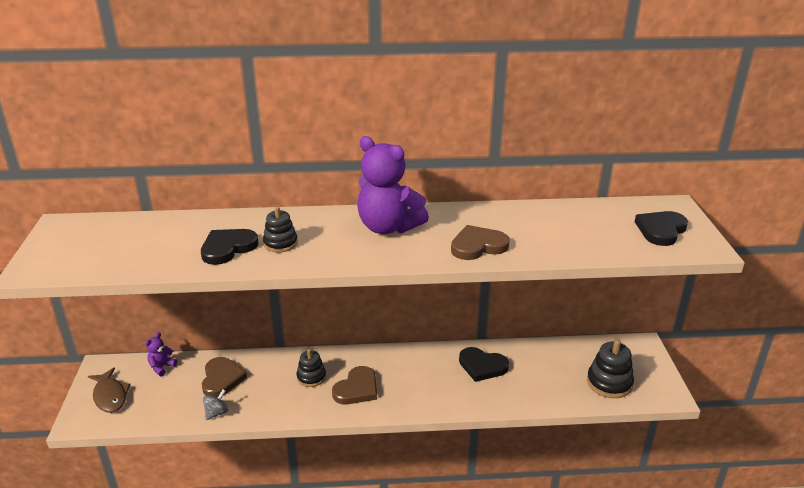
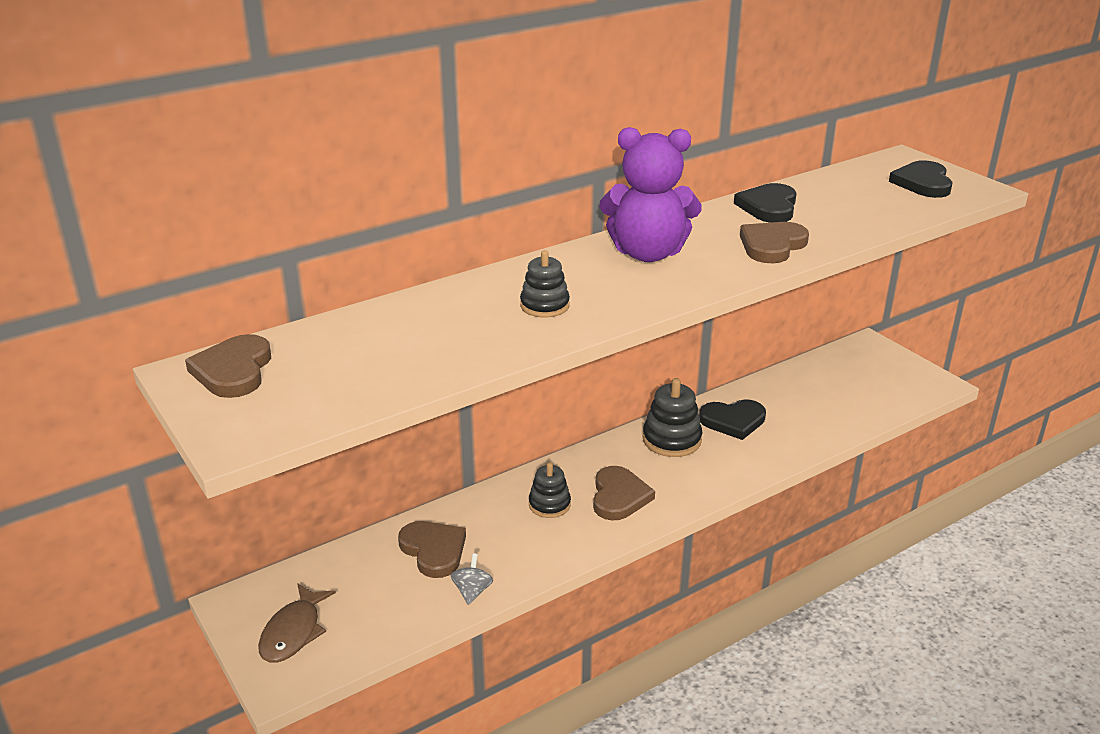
camera: 30 degrees left, 0 degrees up
(80, 230) = (233, 371): none -> brown heart
(110, 396) = (293, 632): brown fish -> brown fish turned 75 degrees clockwise
(162, 367) = (330, 568): purple teddy bear -> none
(228, 248) = (484, 330): black heart -> black heart (768, 207)
(609, 383) = (875, 392): black stacking toy -> black stacking toy (671, 440)

